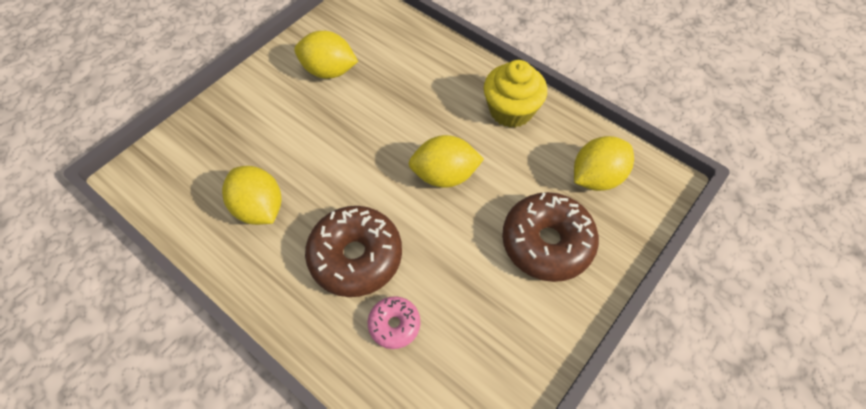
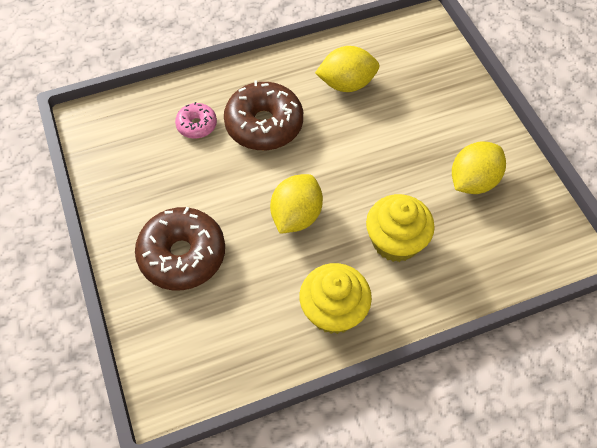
camera: 120 degrees right, 0 degrees up
(422, 98) = (395, 241): none -> yellow cupcake
(596, 177) = (211, 338): yellow lemon -> none

